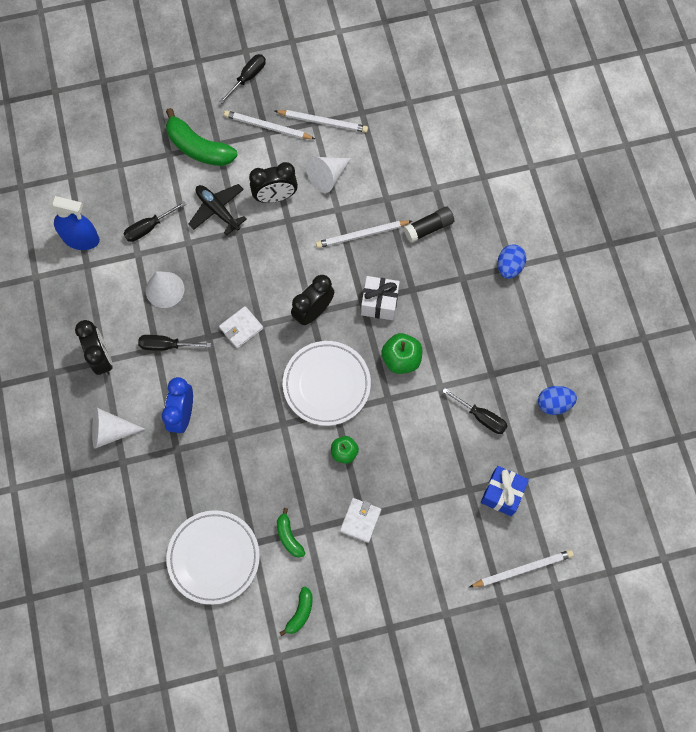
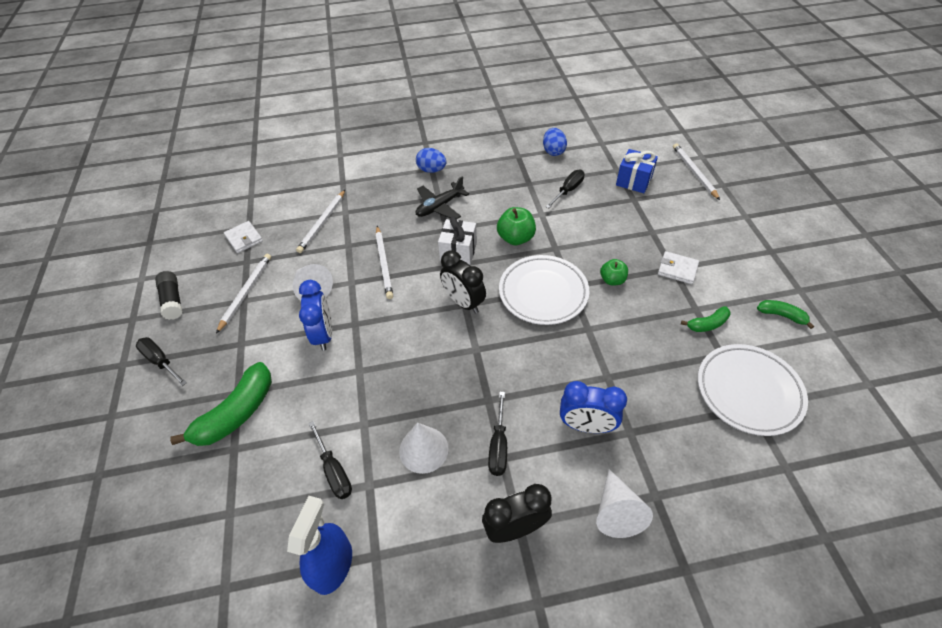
camera: 85 degrees left, 20 degrees down
(217, 210) = (327, 391): black plane -> black plane (439, 206)
(241, 328) = (479, 367): white wallet -> white wallet (244, 238)
(267, 127) = (234, 342): white pencil -> white pencil (322, 223)
(275, 197) = (324, 335): black clock -> blue clock
(428, 228) = (386, 217): black glue stick -> black glue stick (173, 300)

